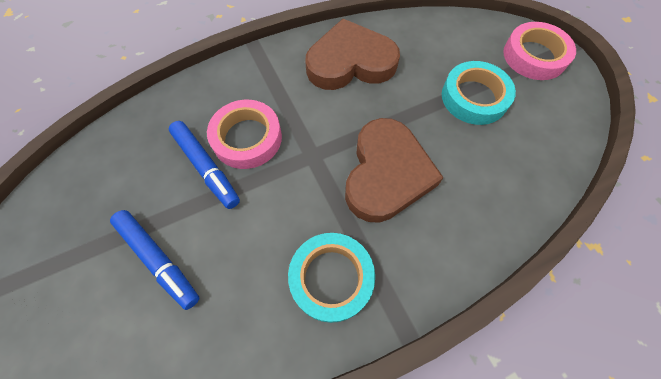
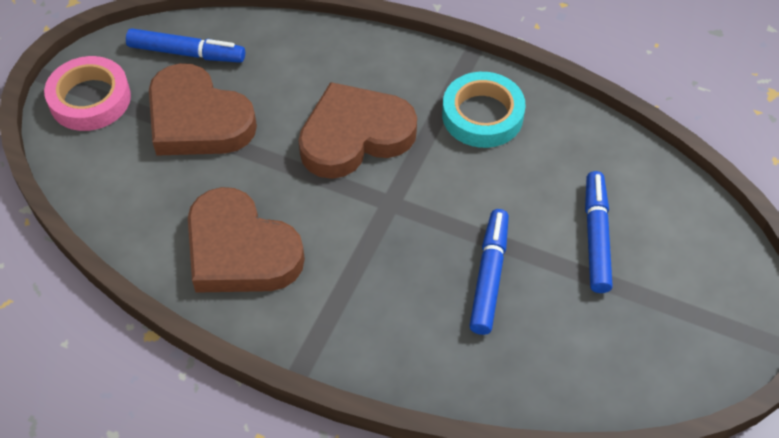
camera: 130 degrees left, 10 degrees down
(247, 138) = (426, 269): pink tape -> none
(474, 97) = (197, 119): turquoise tape -> brown heart
(548, 125) = (186, 53): none -> blue marker

